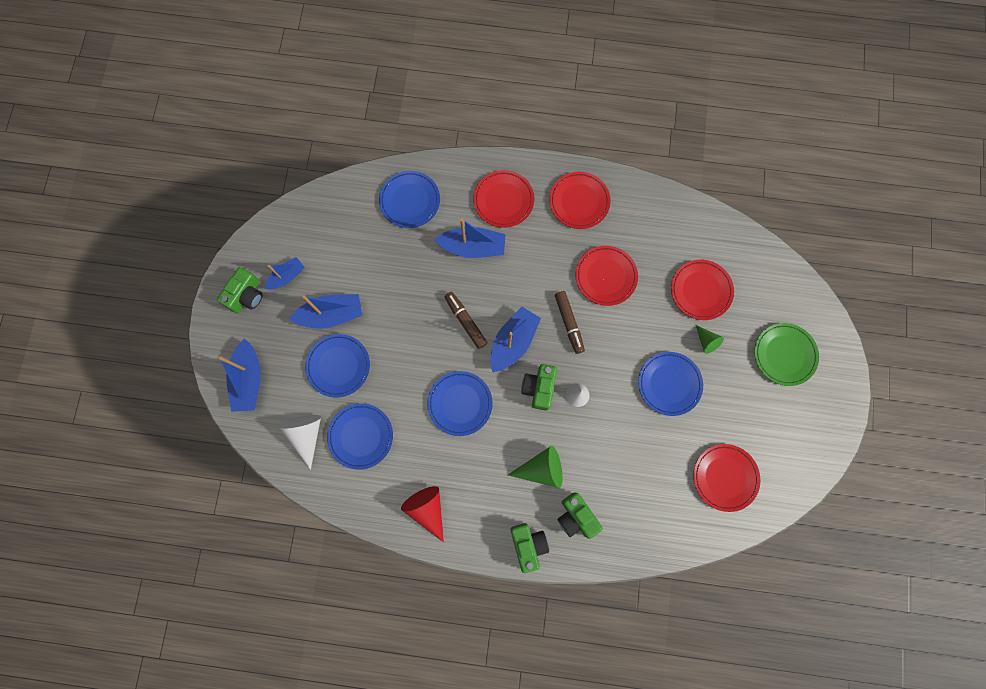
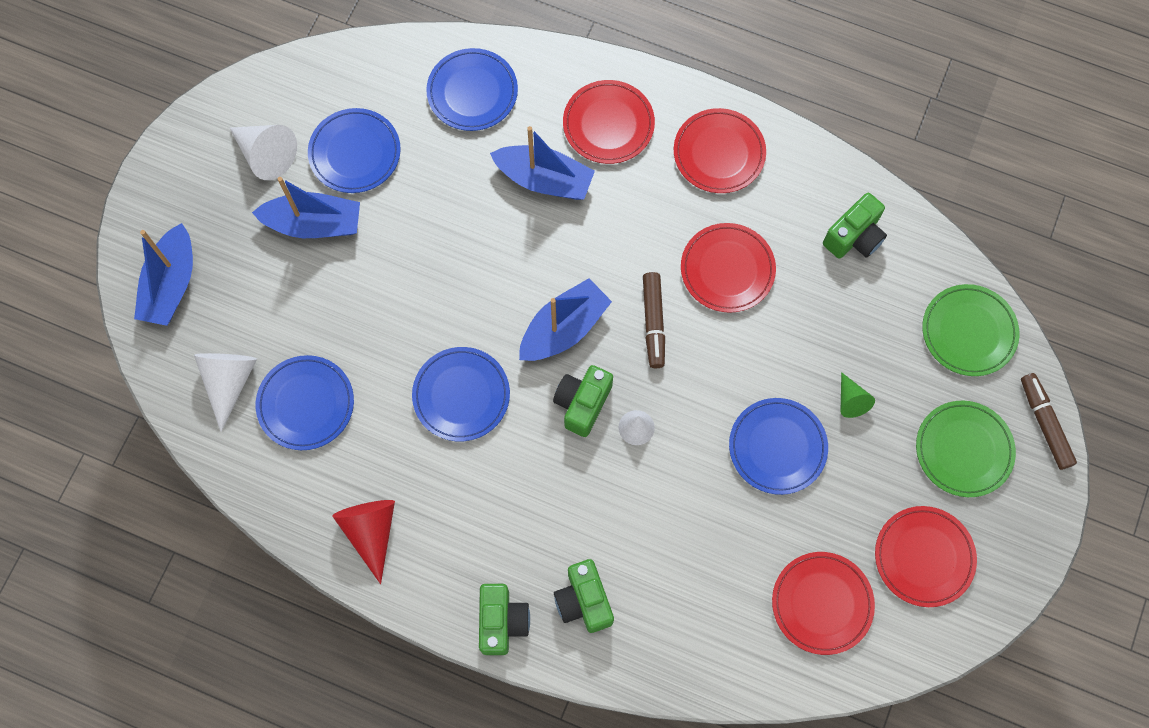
camera: 15 degrees right, 5 degrees down
(246, 296) = (202, 167): green camera -> green camera (854, 237)
(287, 276) = (266, 155): blue boat -> white cone
(338, 366) = (303, 298): blue plate -> blue plate (355, 153)
(465, 321) = (503, 281): brown marker -> brown marker (1044, 423)
(542, 469) = (553, 519): green cone -> none
(701, 291) = (863, 325): red plate -> red plate (924, 557)
(766, 278) = (968, 332): none -> green plate

